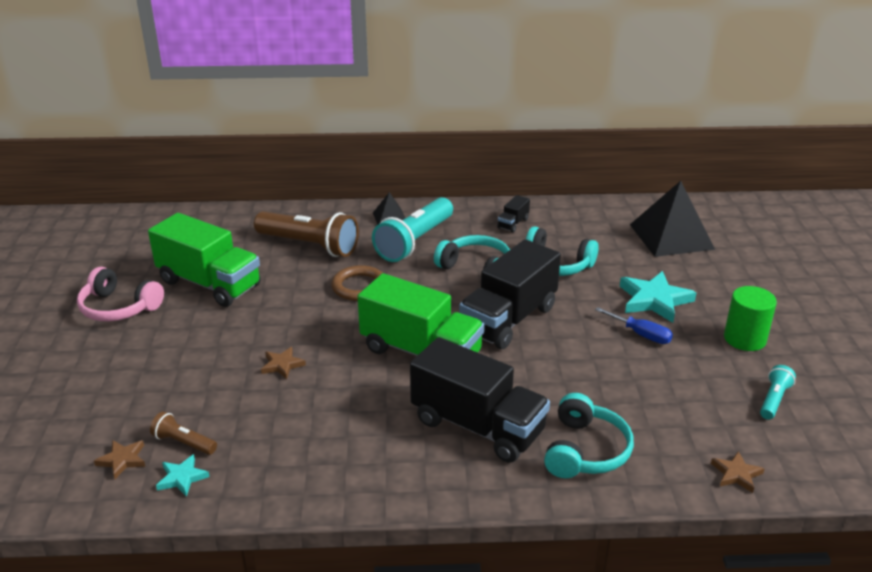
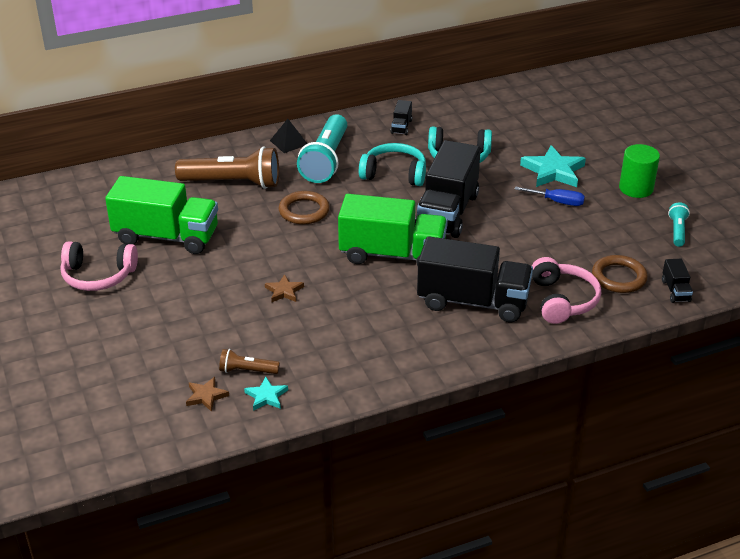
camera: 20 degrees left, 5 degrees up
(585, 451) = (563, 300): turquoise headphones -> pink headphones
(670, 439) = (619, 277): none -> brown ring
(671, 236) = (539, 113): black pyramid -> none
(736, 474) = (675, 291): brown star -> black truck

